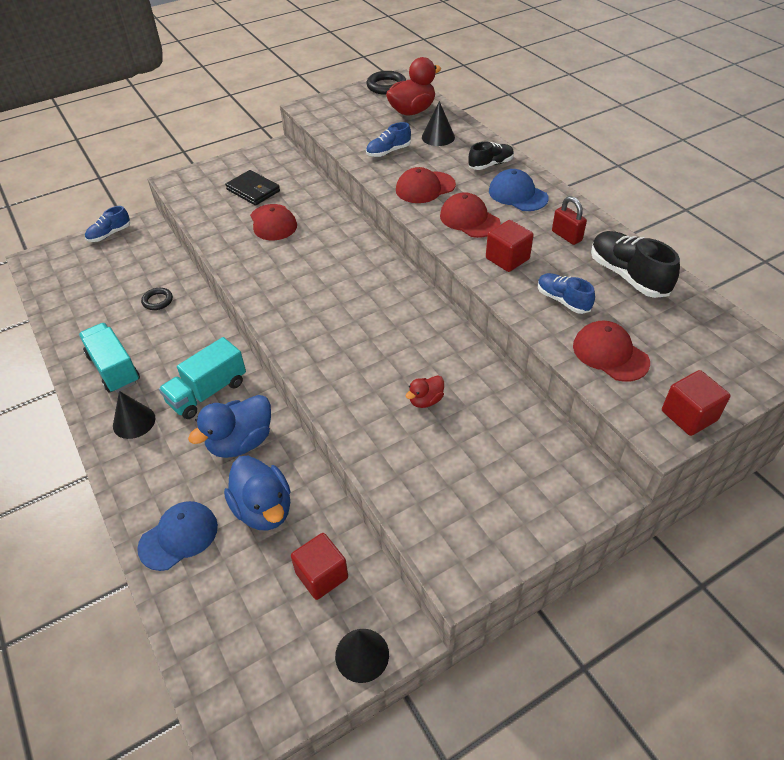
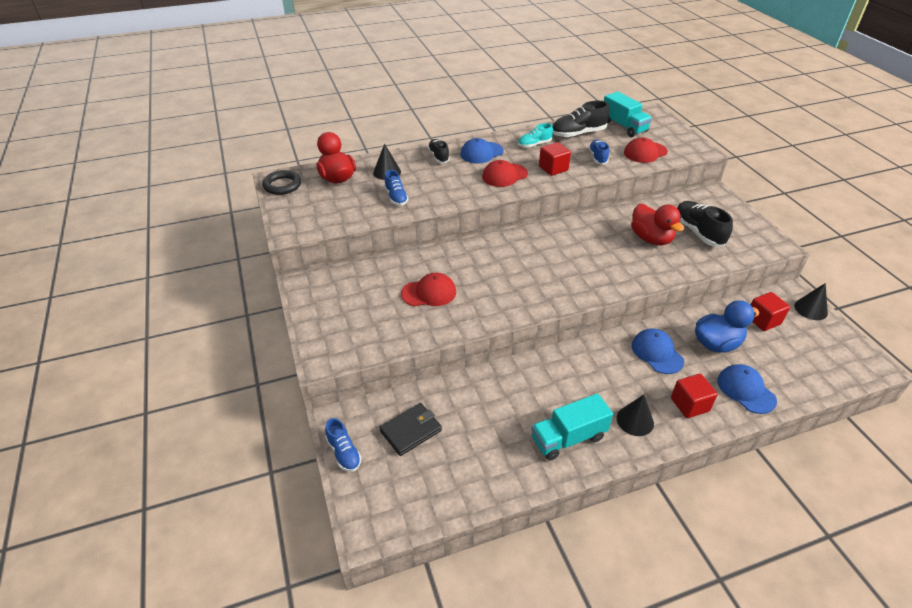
camera: 80 degrees left, 5 degrees down
(157, 301) = (477, 406): black ring -> none
(207, 392) = (603, 371): turquoise truck -> turquoise truck (623, 126)
(241, 442) = (657, 353): blue duck -> blue cap
(253, 190) = (369, 302): black wallet -> black wallet (411, 431)
(425, 187) = (457, 187): red cap -> none
(425, 400) = (651, 239): red duck -> red duck, size x1.94
(462, 459) = (698, 232): none -> black shoe
(562, 300) = (597, 157): blue shoe -> blue shoe turned 120 degrees clockwise
(566, 236) = (534, 144): red padlock -> turquoise shoe
(689, 415) = (690, 141): red cube -> red cube (689, 404)

